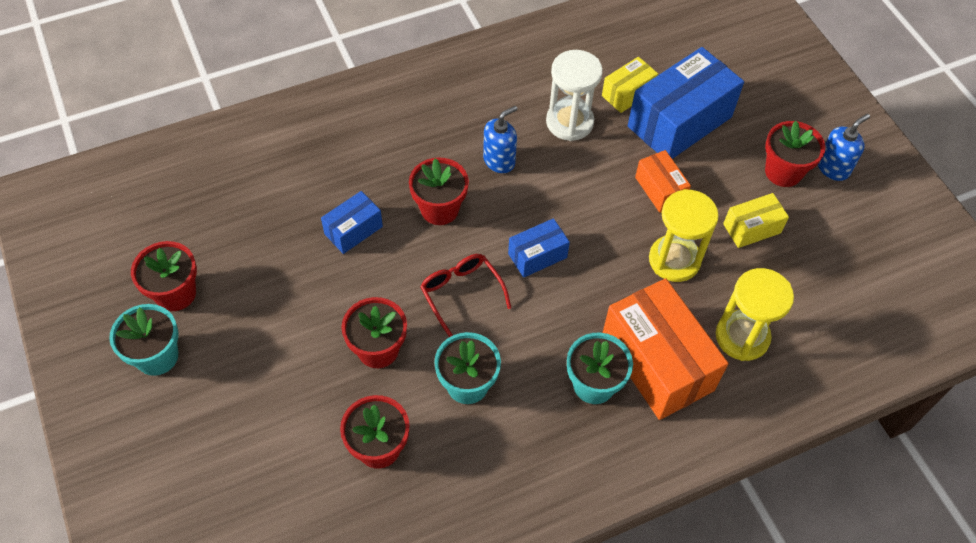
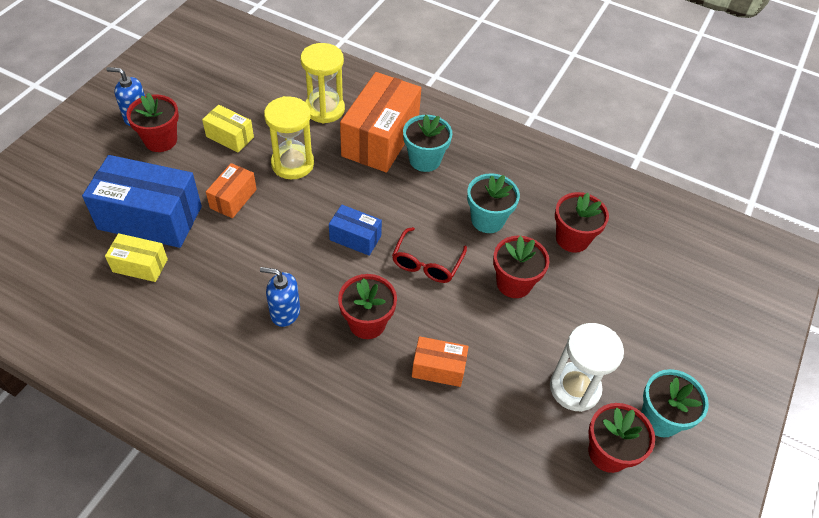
camera: 130 degrees left, 5 degrees down
(353, 230) = (438, 368): blue box -> orange box
(569, 122) = (204, 288): white hourglass -> white hourglass (575, 388)

